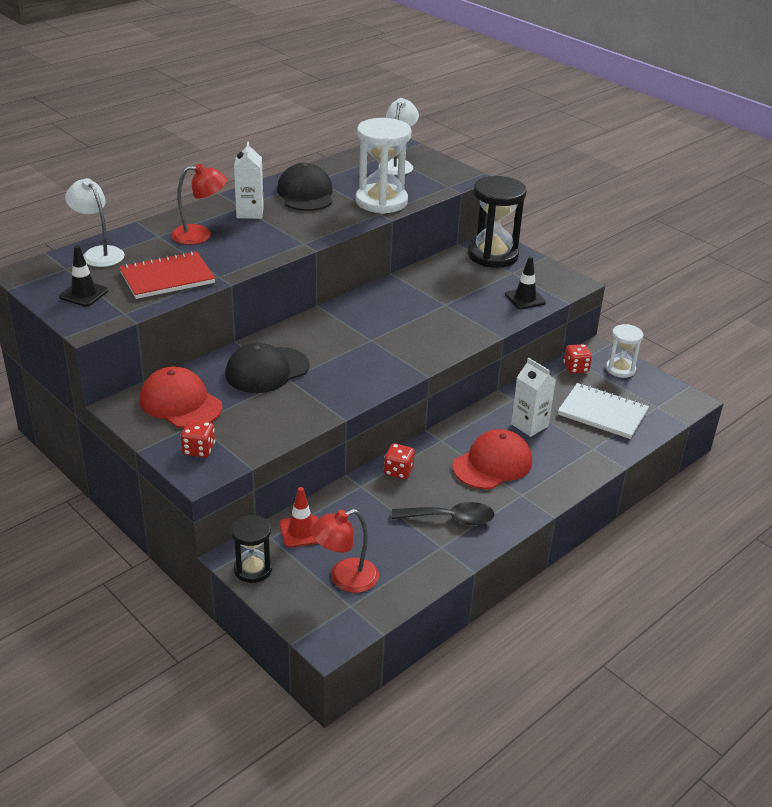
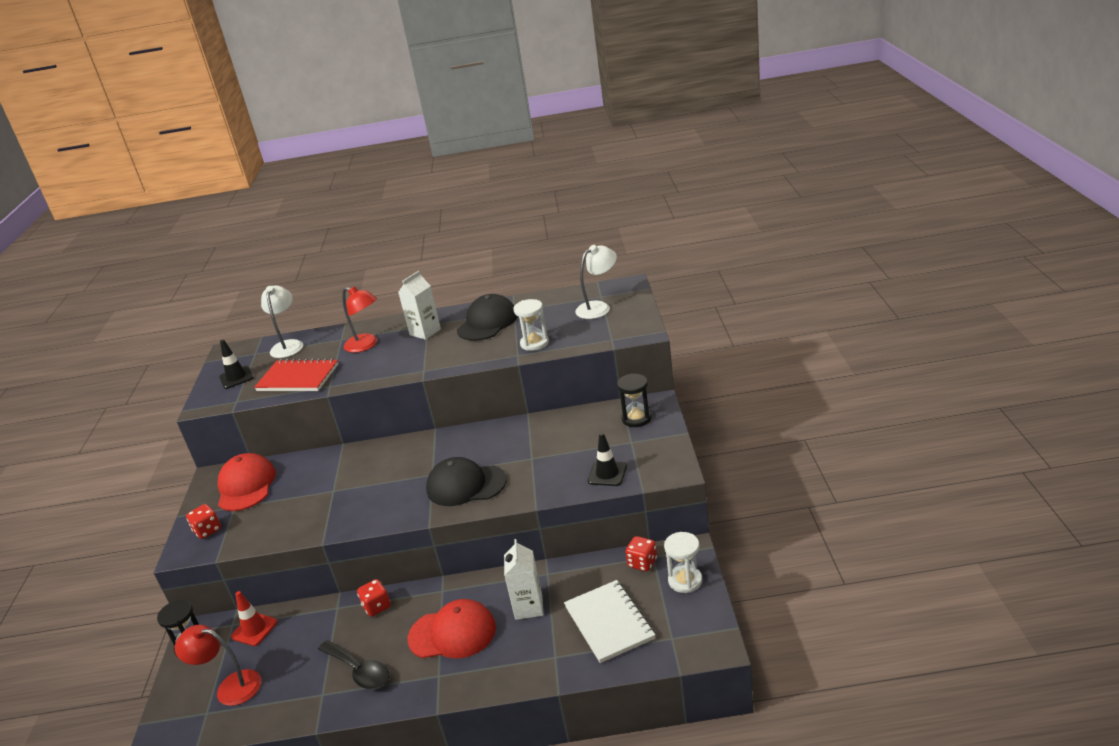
camera: 45 degrees right, 5 degrees down
(267, 370) = (329, 477): black cap -> black cap (466, 485)
(381, 201) = (534, 343): white hourglass -> white hourglass, size x0.56
(493, 255) = (636, 418): black hourglass -> black hourglass, size x0.56

